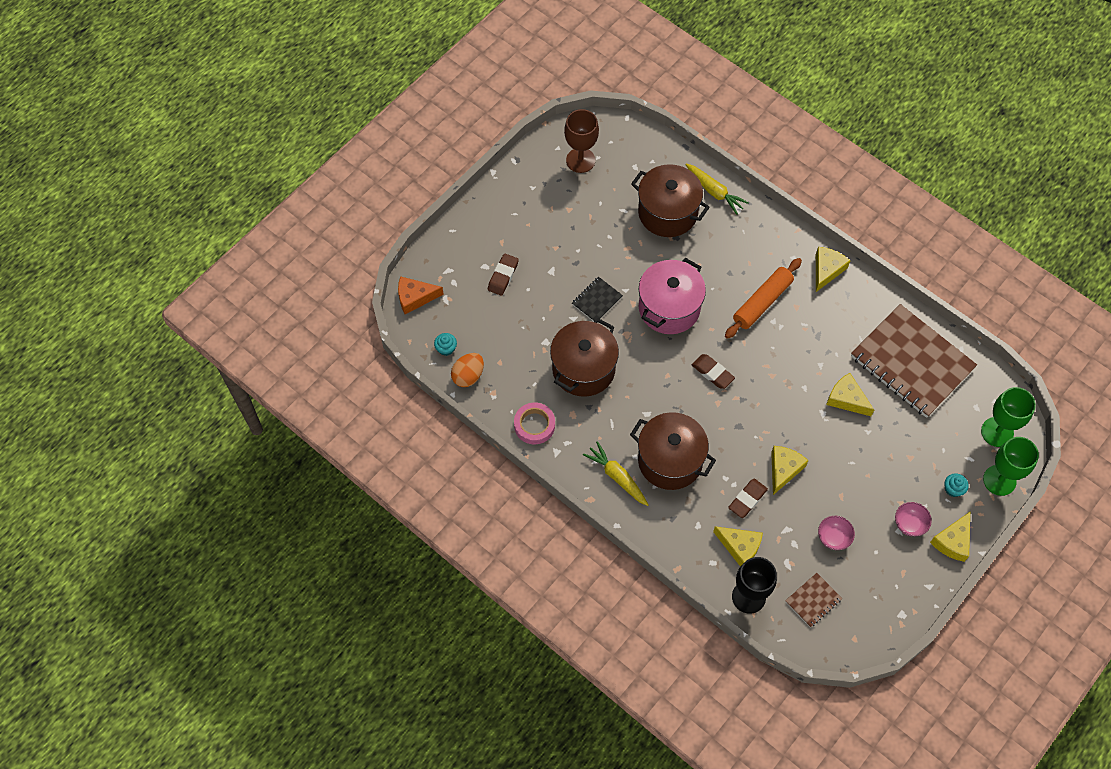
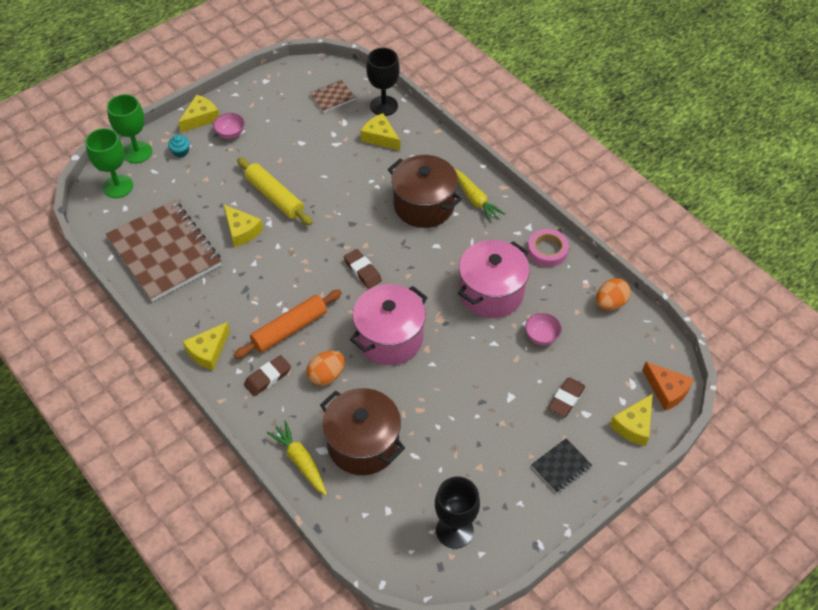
camera: 170 degrees left, 10 degrees down
(415, 297) = (666, 390): orange cheese -> orange cheese turned 45 degrees clockwise
(446, 348) = (633, 332): turquoise cupcake -> none
(580, 160) = (454, 530): brown goblet -> black goblet
(583, 369) = (491, 293): brown pot -> pink pot
(597, 300) = (465, 357): black notebook -> black notebook (561, 466)
(715, 264) = (326, 376): none -> orange egg
(747, 499) = (363, 168): brown eraser -> brown eraser (268, 378)
(784, 469) = (322, 185): yellow cheese -> yellow cheese (634, 425)
(828, 446) = (275, 197): none -> yellow rolling pin
(833, 537) = (299, 133): pink bowl -> pink bowl (541, 336)

